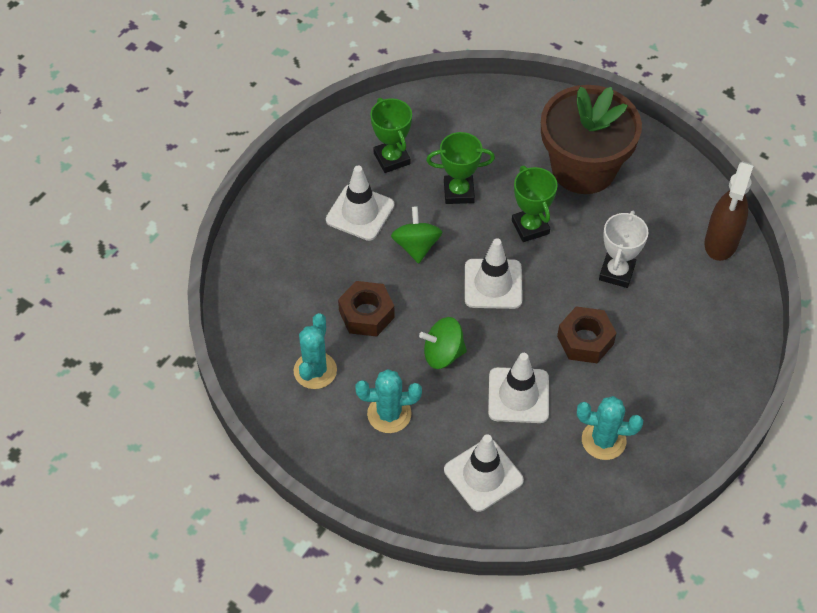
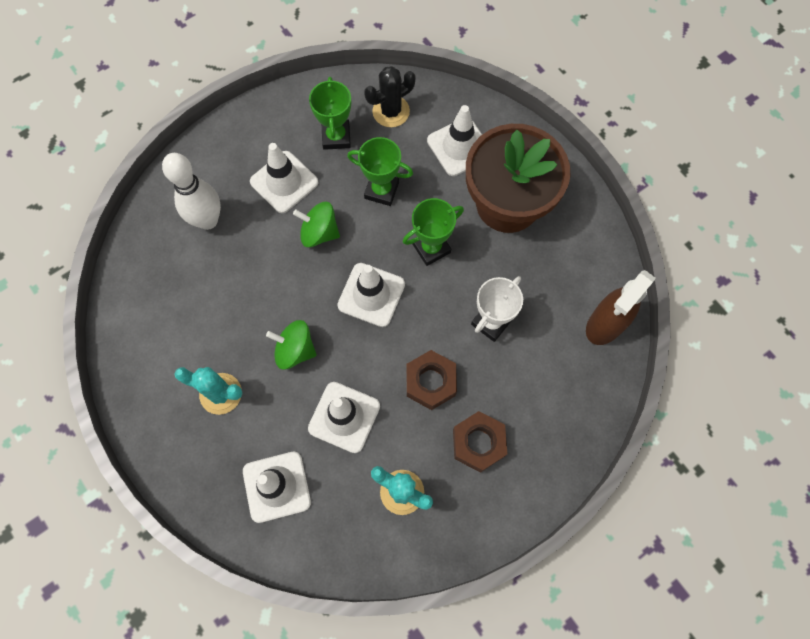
camera: 20 degrees right, 15 degrees up
(300, 268) = (208, 220): none -> white bowling pin
(315, 370) = (175, 327): turquoise cactus -> none
(366, 314) = (245, 286): brown nut -> brown nut (478, 443)
(416, 246) = (319, 233): green spinning top -> green spinning top turned 90 degrees counterclockwise
(434, 121) = (391, 111): none -> black cactus
(515, 133) = (459, 147): none -> white traffic cone
(530, 227) = (431, 248): green trophy -> green trophy turned 60 degrees clockwise

